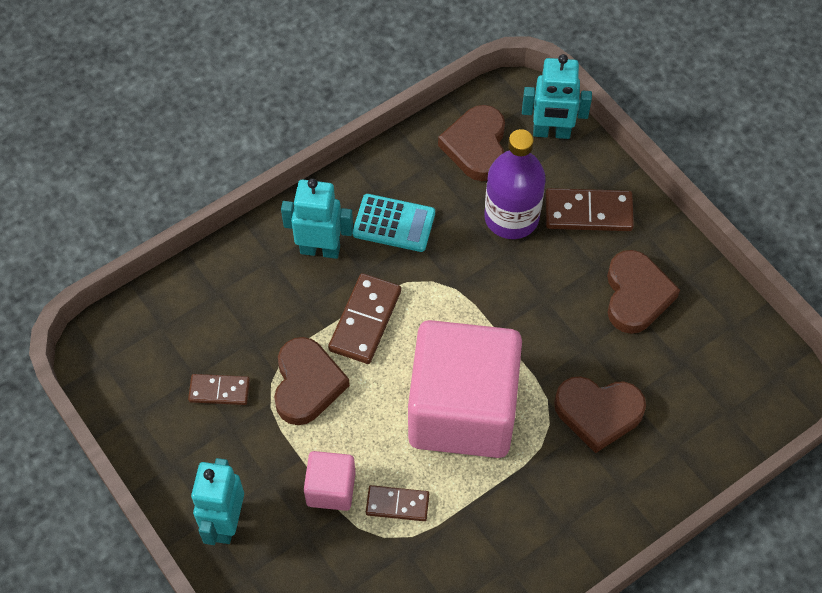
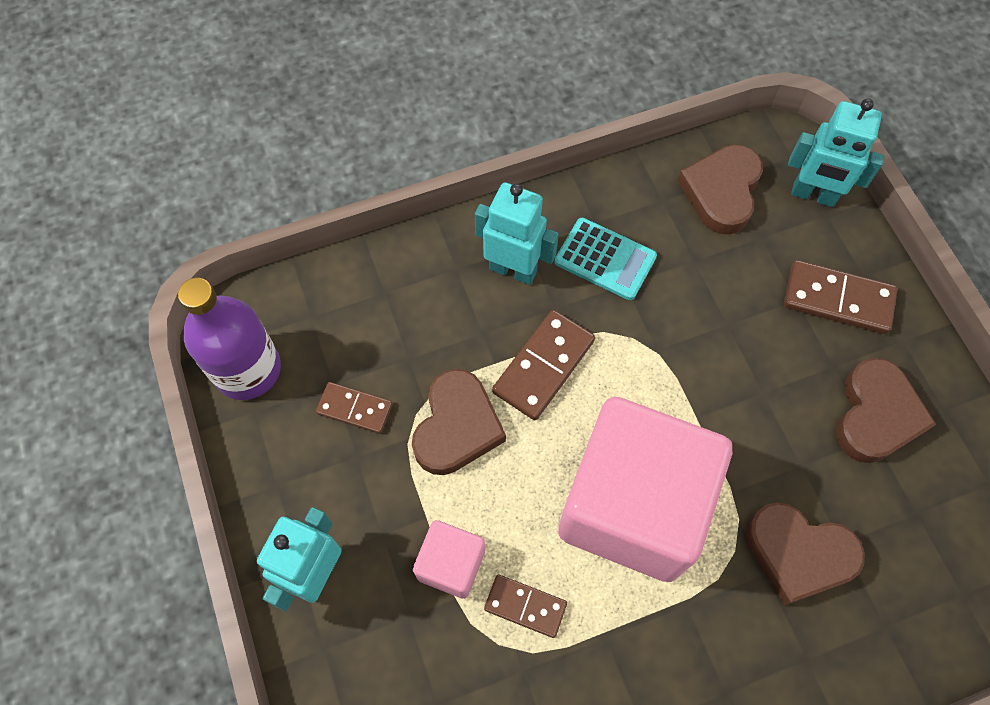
camera: 15 degrees right, 5 degrees up
(511, 217) = (744, 284): purple bottle -> purple bottle (247, 369)

